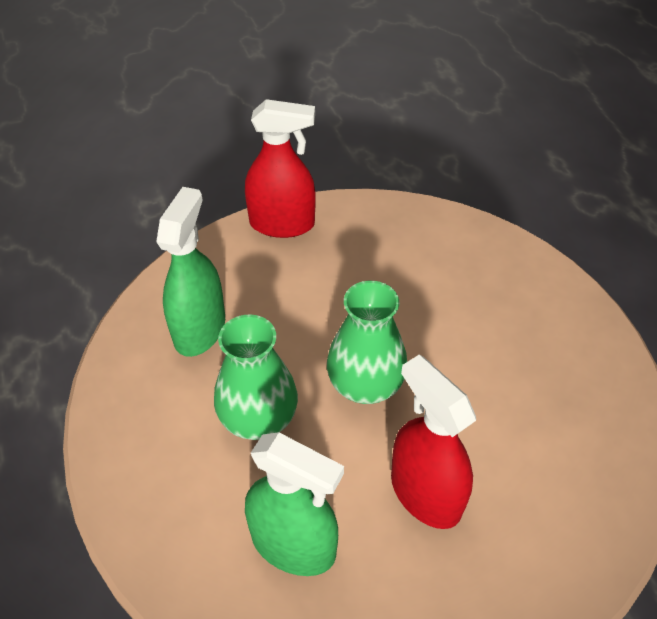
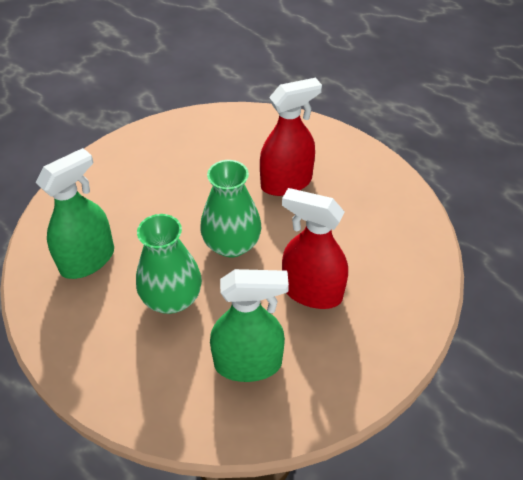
camera: 30 degrees left, 0 degrees up
(199, 329) = (87, 260): green spray bottle -> green spray bottle turned 60 degrees clockwise
(282, 224) = (102, 163): red spray bottle -> red spray bottle (286, 183)

